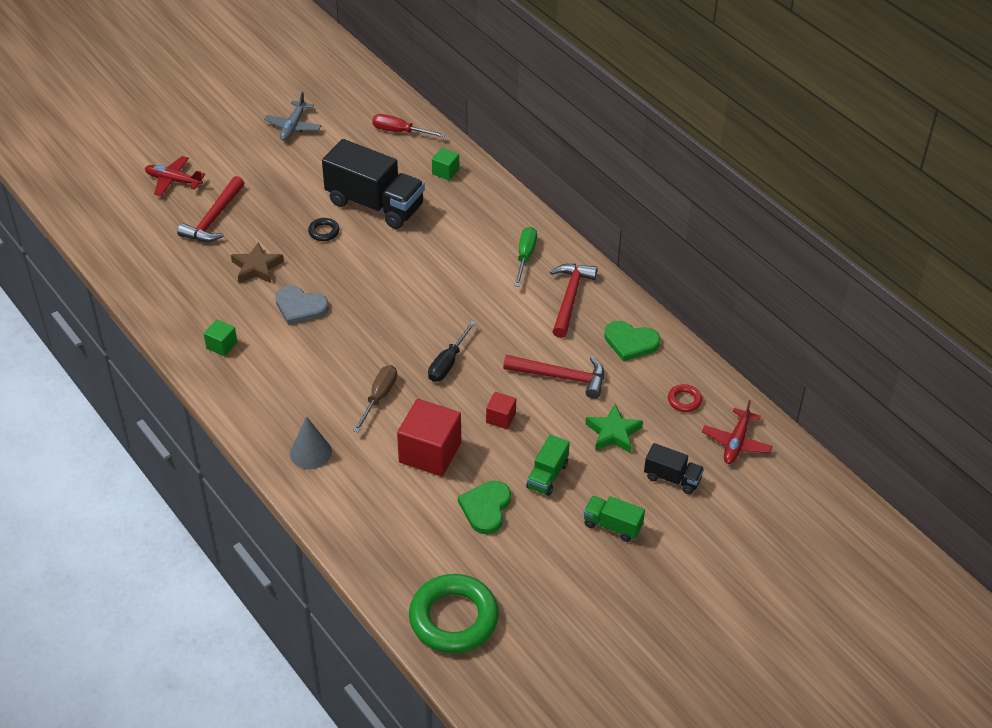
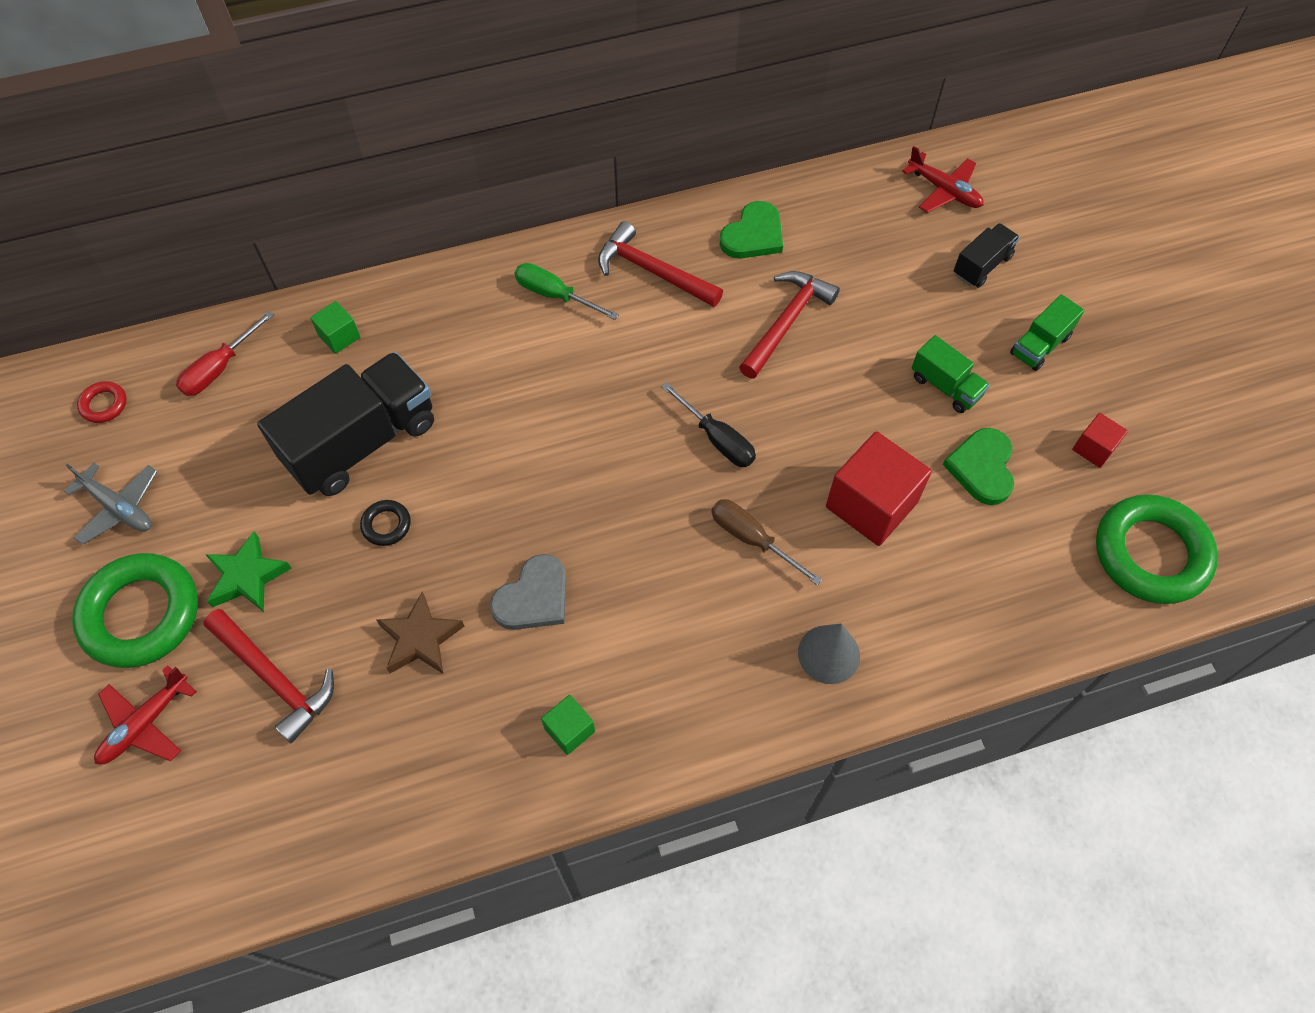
camera: 70 degrees left, 15 degrees up
(233, 157) = (141, 614): none -> green ring
(486, 508) = (982, 468): green heart -> green heart turned 60 degrees clockwise
(501, 418) = (835, 407): red cube -> red cube (1094, 448)
(613, 433) = (895, 299): green star -> green star (247, 577)
(684, 400) = (865, 215): red ring -> red ring (104, 404)

